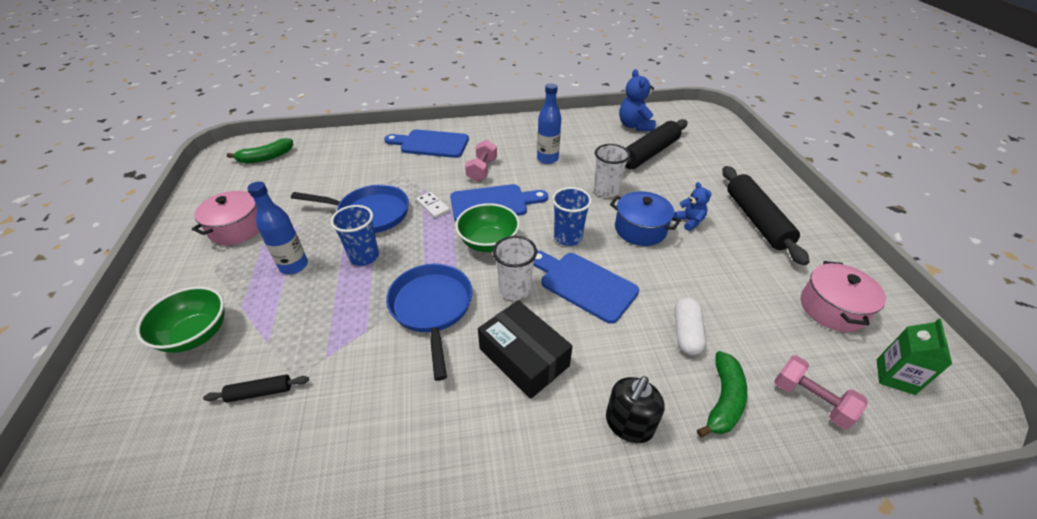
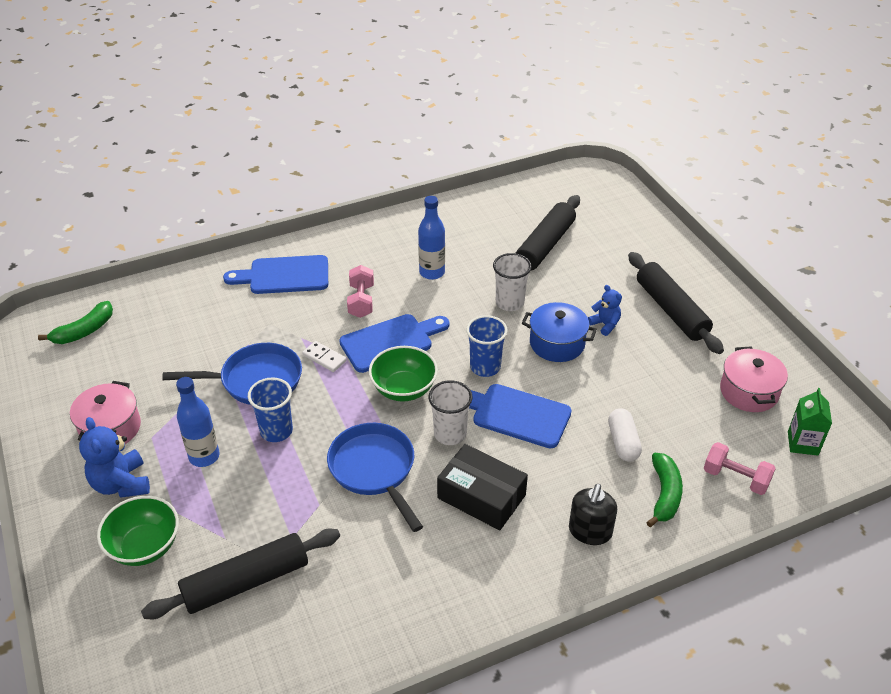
camera: 15 degrees left, 0 degrees up
(260, 392) = (246, 581): black rolling pin -> black rolling pin, size x2.15
(634, 126) = (519, 208): blue teddy bear -> blue teddy bear (121, 484)

